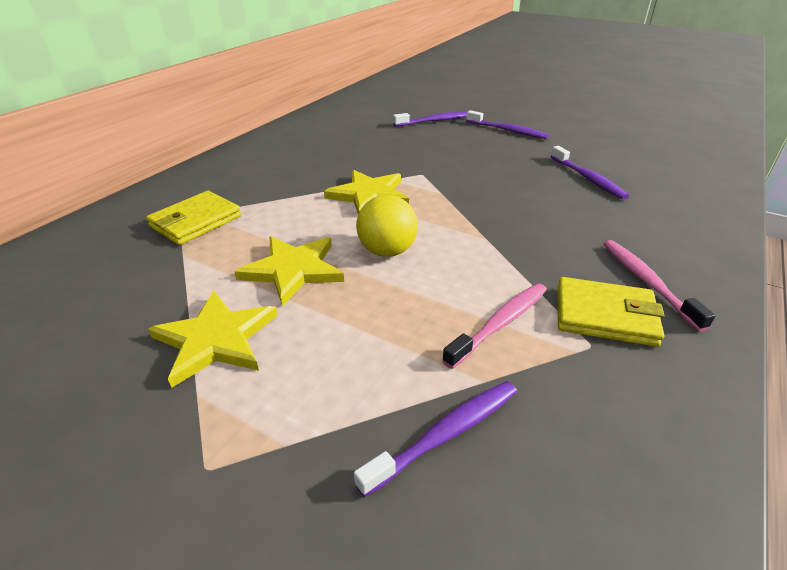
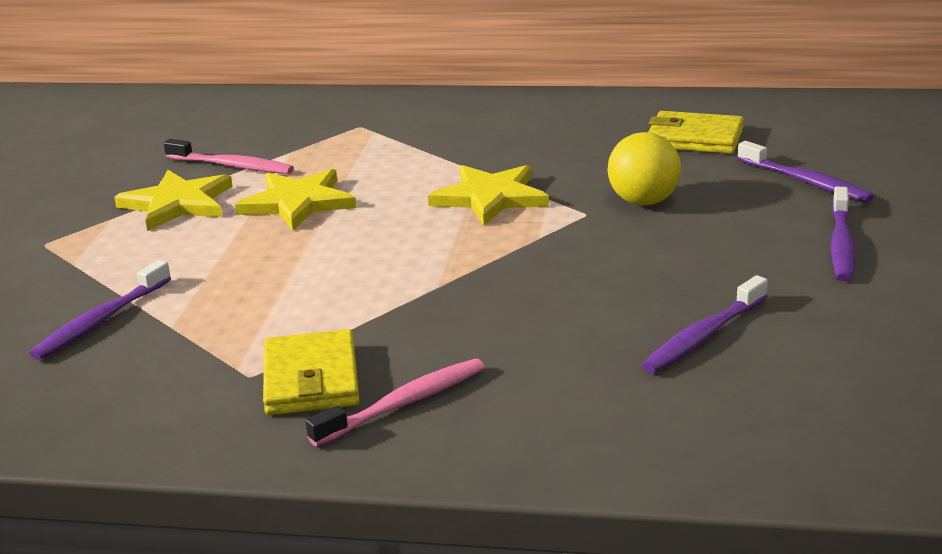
camera: 70 degrees right, 10 degrees down
(196, 221) = (356, 135): yellow wallet -> yellow wallet (695, 138)
(387, 251) = (365, 237): yellow ball -> yellow ball (643, 202)
(445, 434) = (101, 321): purple toothbrush -> purple toothbrush turned 90 degrees clockwise
(500, 323) = (263, 321): pink toothbrush -> pink toothbrush (232, 166)

